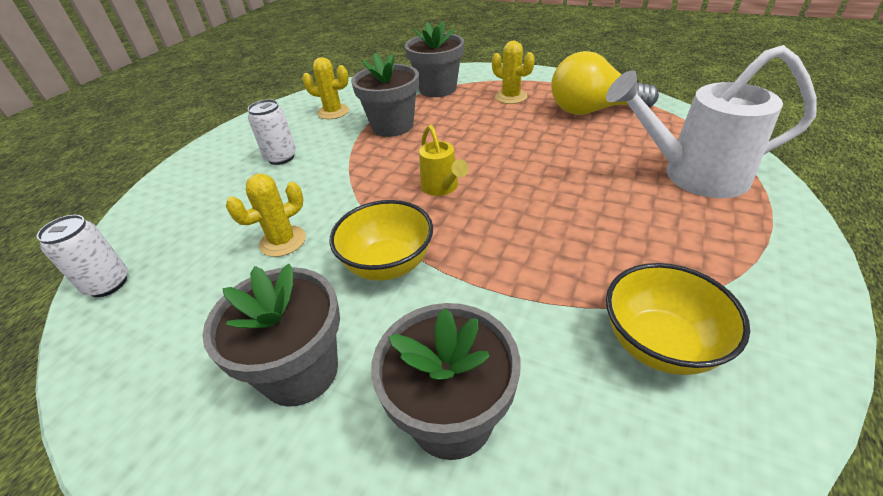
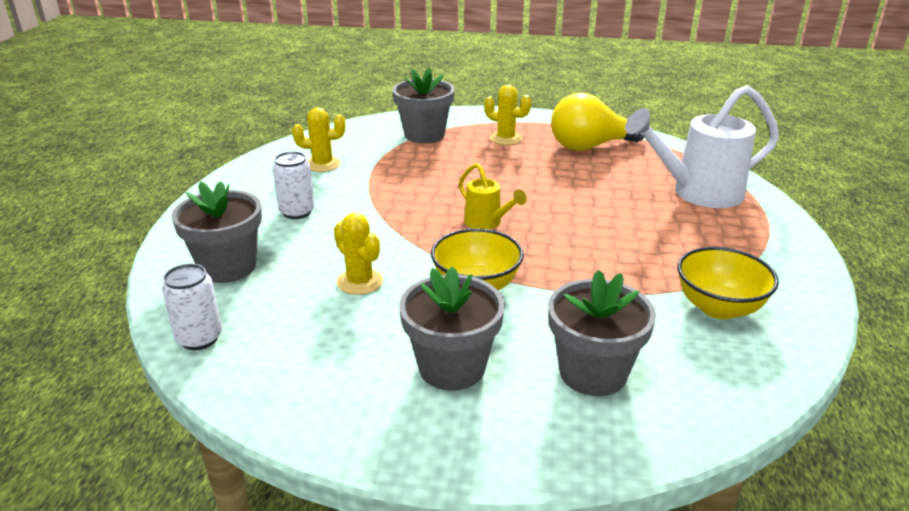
camera: 20 degrees left, 10 degrees down
(283, 241) = (360, 282): yellow cactus -> yellow cactus turned 75 degrees counterclockwise
(392, 126) = (399, 173): grey flower pot -> grey flower pot (228, 267)

